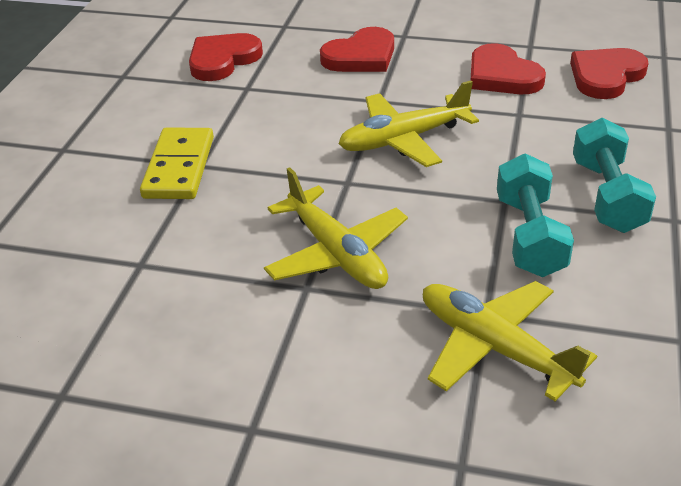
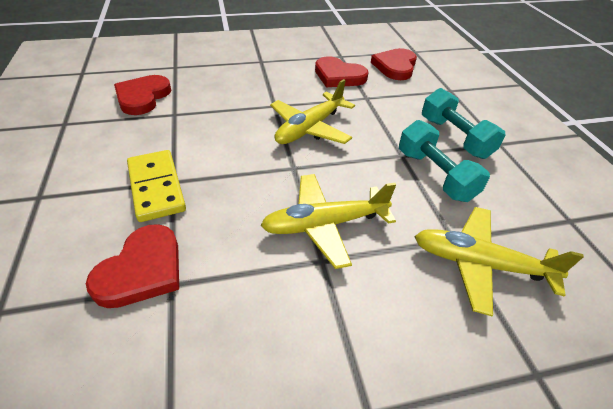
camera: 30 degrees left, 5 degrees up
(336, 253) = (324, 225): yellow plane -> yellow plane turned 135 degrees clockwise
(361, 56) = (242, 78): red heart -> red heart (142, 270)

